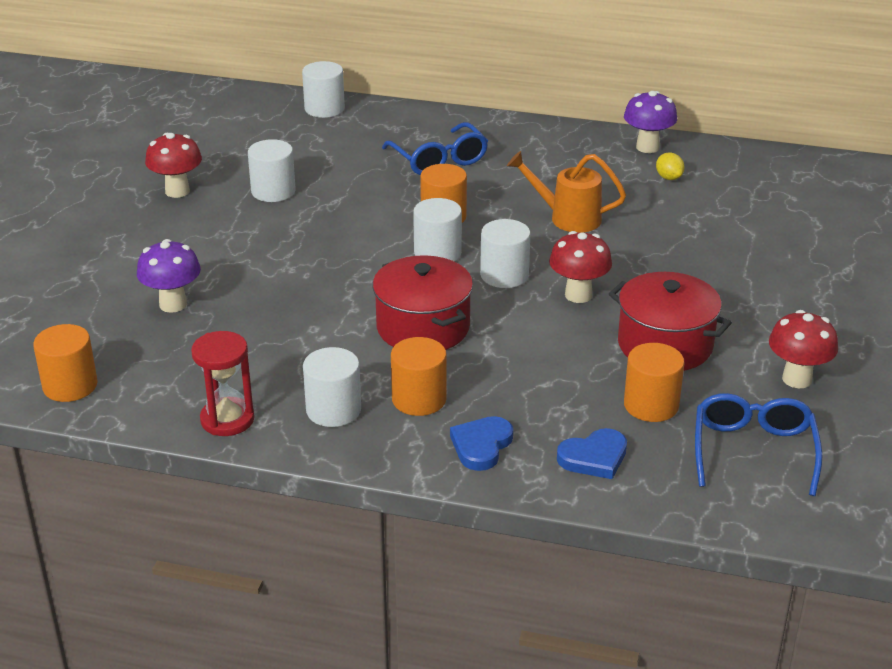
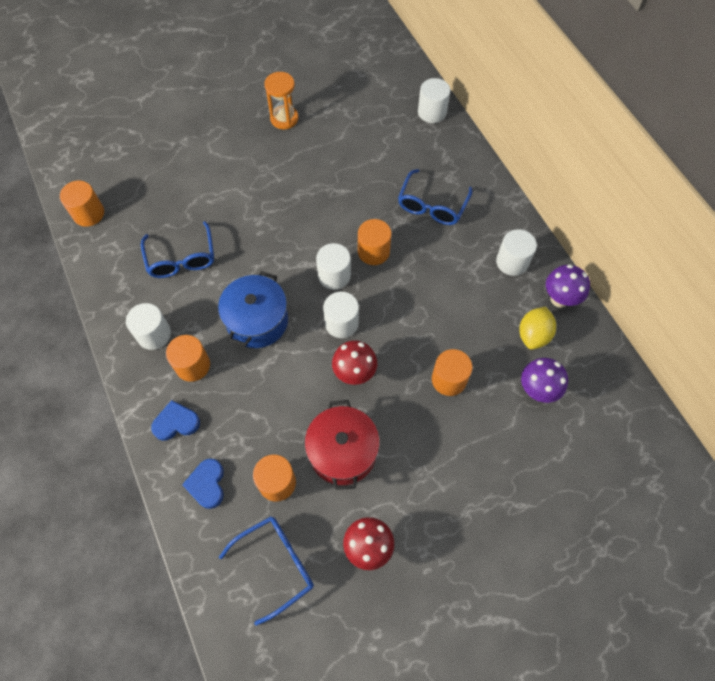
camera: 50 degrees right, 30 degrees up
(173, 304) = (184, 199): purple mushroom -> purple mushroom (537, 390)
(177, 191) = (284, 118): red mushroom -> orange hourglass
(227, 419) = (112, 296): red hourglass -> none
(256, 343) = (181, 259): none -> blue glasses
(273, 191) = (324, 157): white cylinder -> white cylinder (512, 262)
(423, 327) = (257, 321): red pot -> blue pot
(568, 218) = (432, 313): orange watering can -> none
(594, 457) = (207, 484): blue heart -> blue heart turned 60 degrees clockwise
(658, 244) = (449, 379): none -> orange cylinder
(668, 178) = (533, 335): yellow lemon -> yellow lemon, size x1.65

